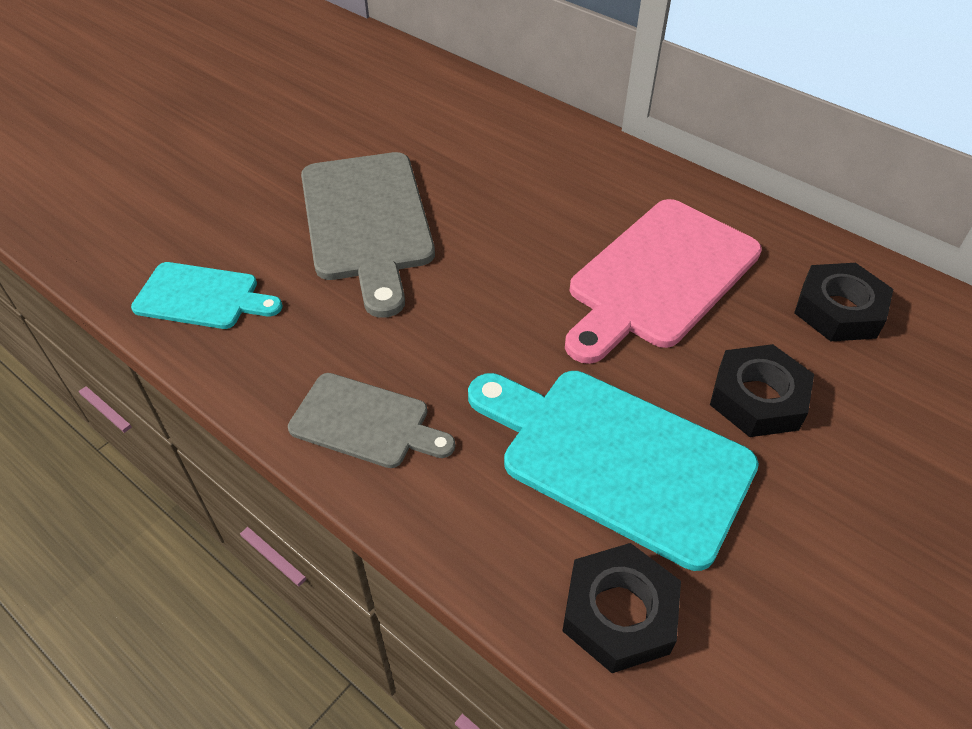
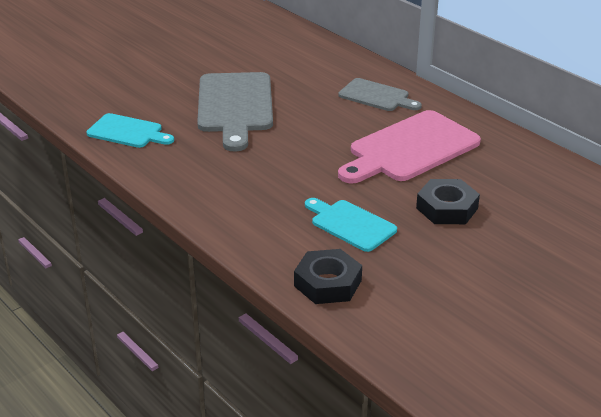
camera: 10 degrees right, 15 degrees down
(365, 422) = (210, 195): grey cutting board -> grey cutting board (376, 96)
(616, 458) = (350, 224): turquoise cutting board -> turquoise cutting board, size x0.58
(838, 310) = (518, 174): black nut -> none

